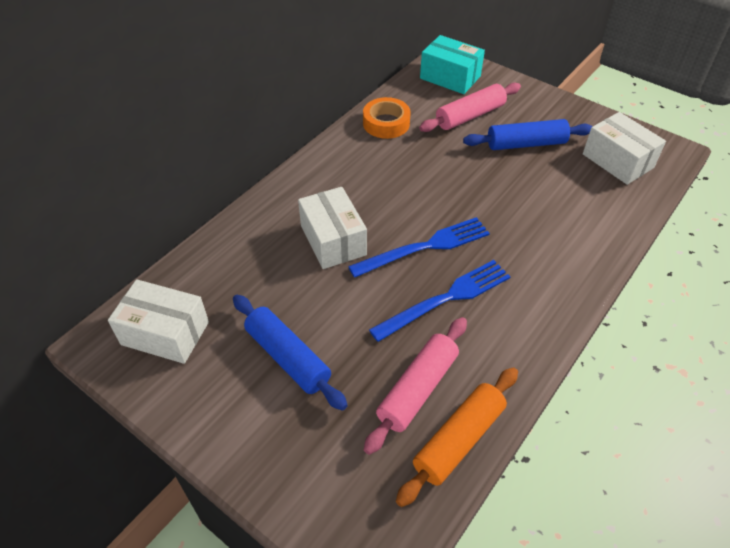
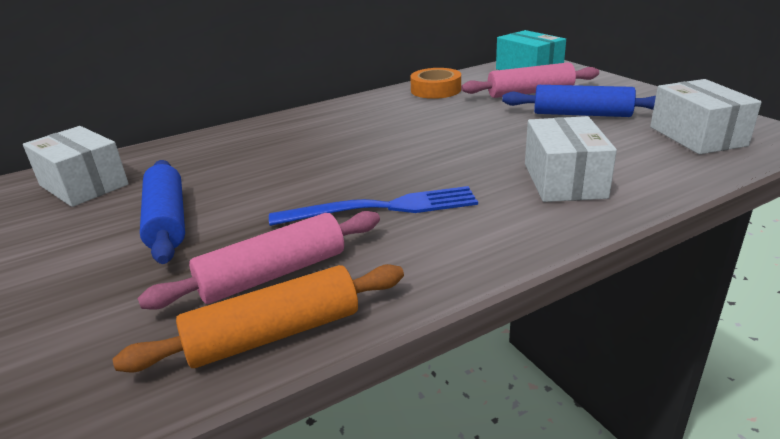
camera: 25 degrees right, 20 degrees down
(333, 240) = (305, 151): white box -> white box (564, 180)
(424, 247) = (396, 168): blue fork -> none

